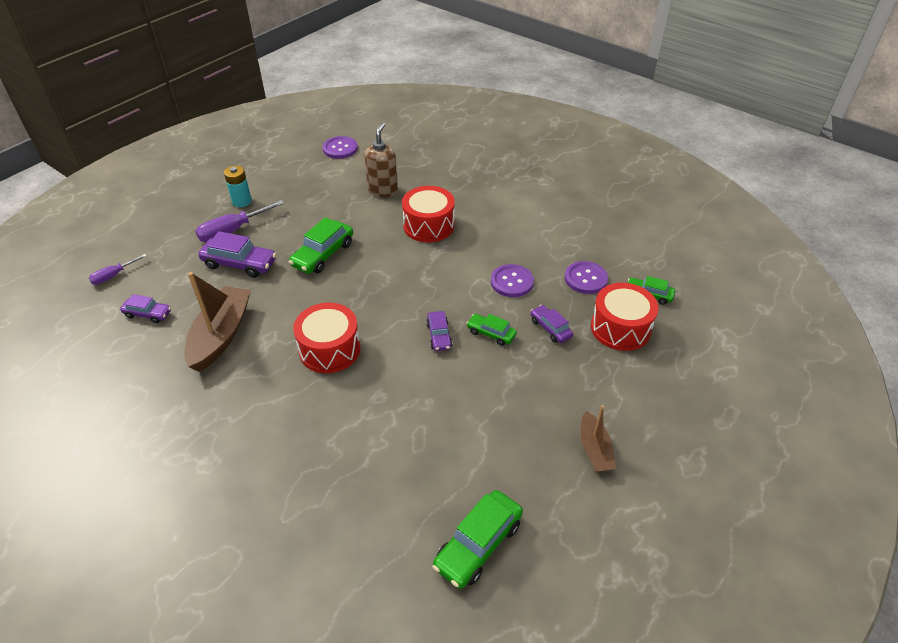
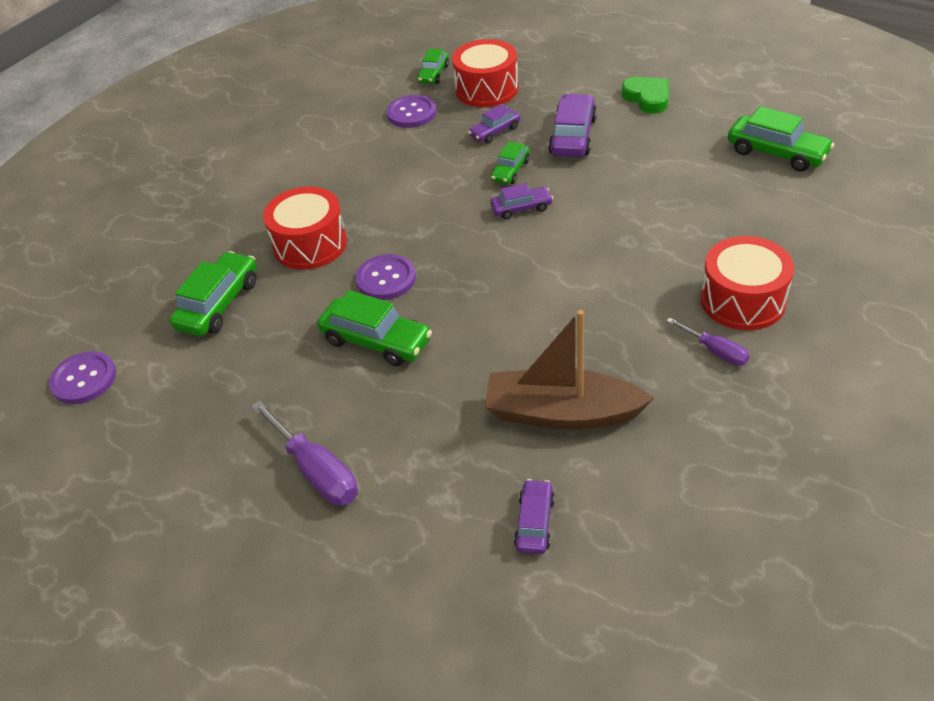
camera: 90 degrees left, 0 degrees up
(113, 276) = (446, 616): purple screwdriver -> purple screwdriver (715, 351)
(239, 264) = (402, 436): purple car -> purple car (573, 136)
(242, 201) = (230, 482): turquoise battery -> none
(329, 349) = (564, 295): red drum -> red drum (742, 300)
(383, 190) = (219, 304): brown soap dispenser -> green car
(511, 282) = (421, 163): purple button -> purple button (386, 279)
(594, 449) = (647, 98): brown boat -> green heart

